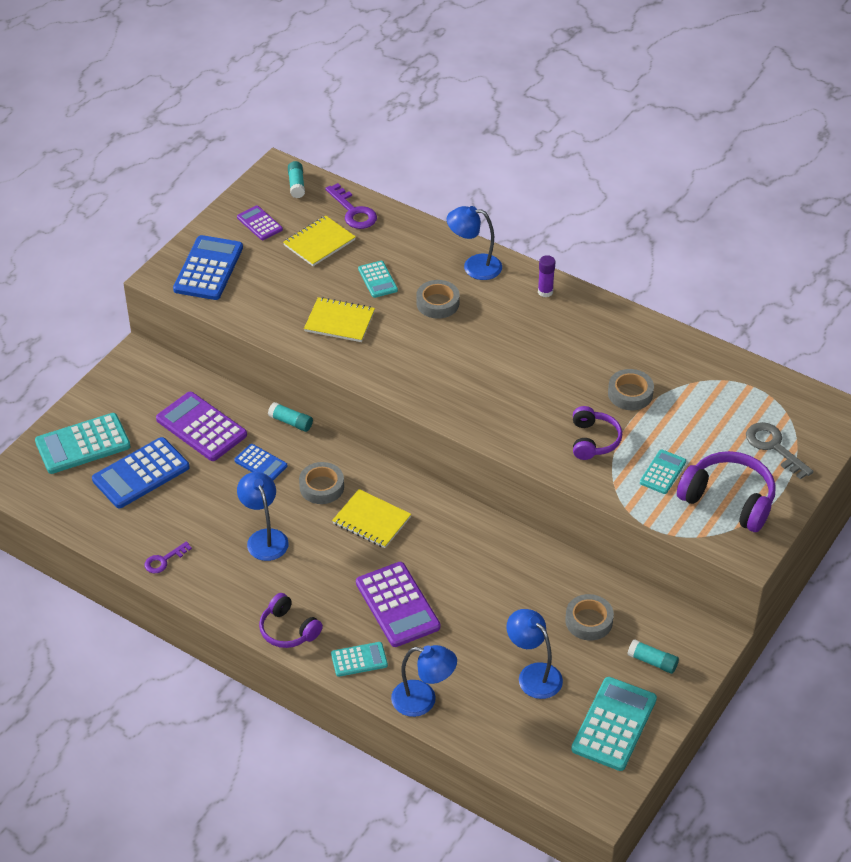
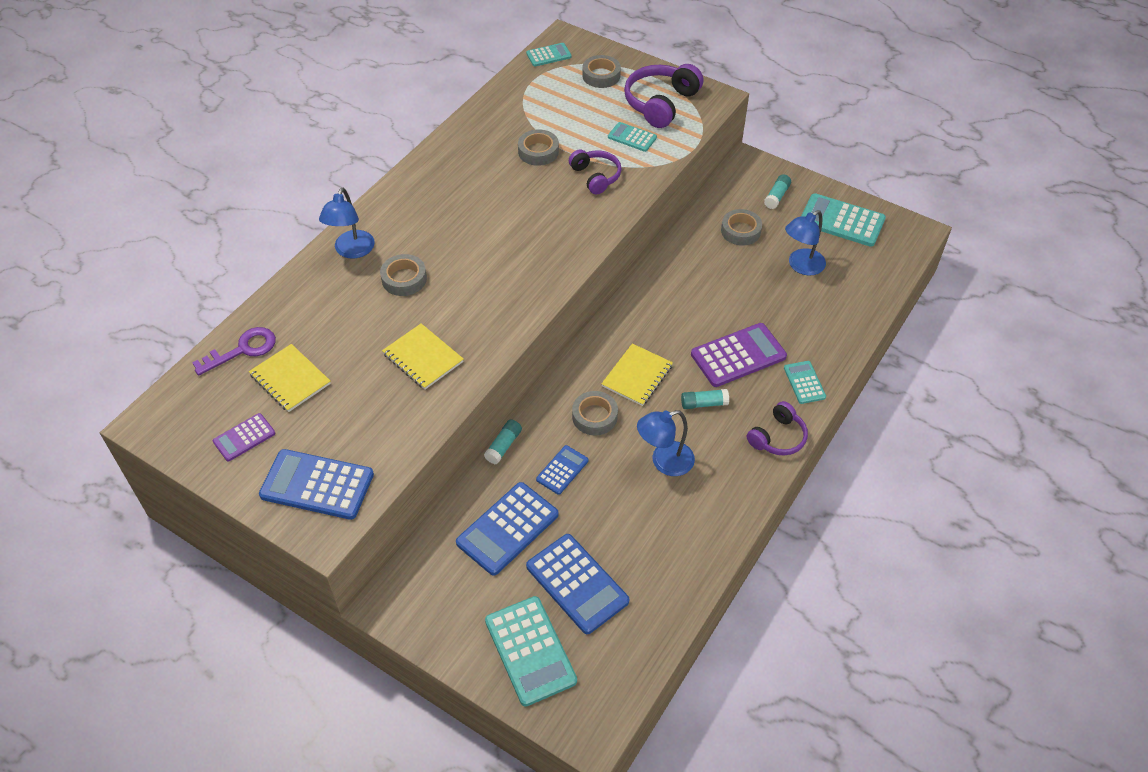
camera: 90 degrees left, 5 degrees up
(164, 560) = (700, 550): purple key -> none
(201, 427) = (507, 529): purple calculator -> blue calculator
(296, 185) = (181, 404): turquoise glue stick -> turquoise glue stick (704, 403)
(339, 321) = (423, 358): yellow notebook -> yellow notebook turned 60 degrees counterclockwise
(378, 280) = (361, 327): turquoise calculator -> turquoise calculator (548, 55)
(423, 700) = (841, 337): blue lamp -> none
(545, 292) = (397, 201): purple glue stick -> none
(593, 440) = (596, 176): purple headphones -> purple headphones turned 60 degrees clockwise
(773, 447) = (601, 76): grey key -> grey tape

